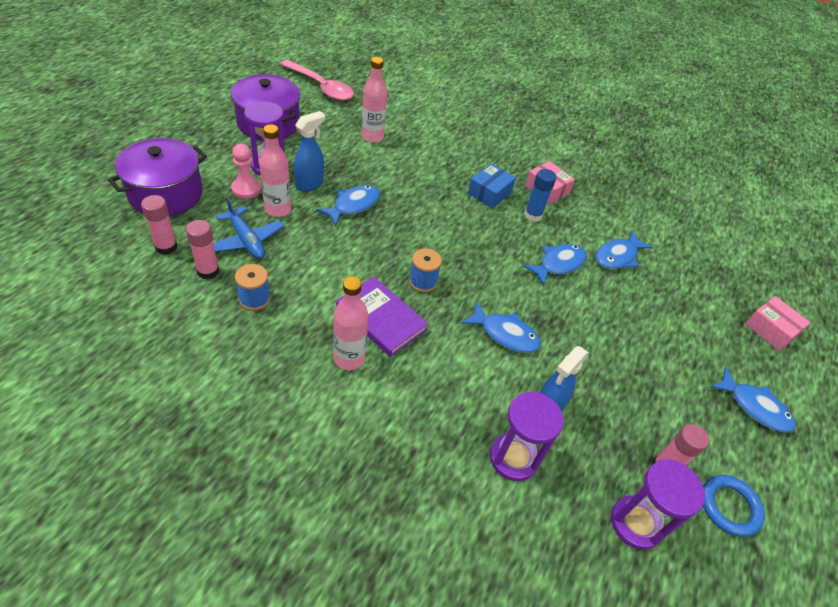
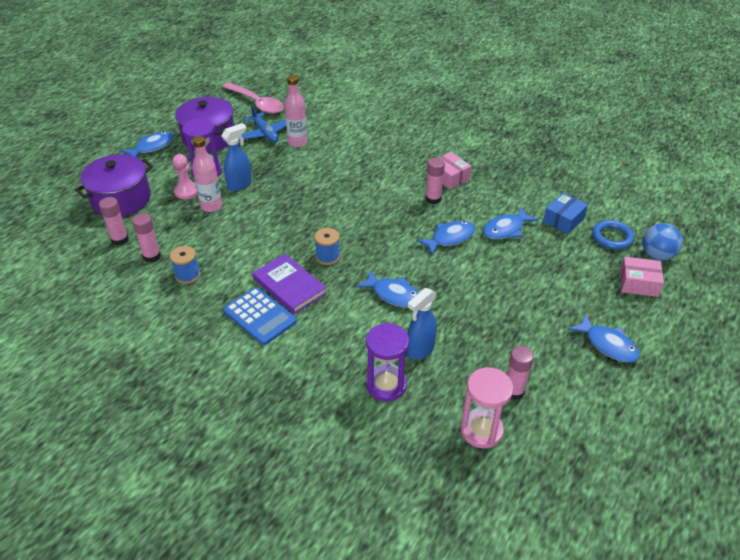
camera: 10 degrees right, 5 degrees down
(246, 240) = (184, 231): blue plane -> blue plane (265, 133)
(349, 358) = (260, 316): pink bottle -> blue calculator
(353, 205) = (275, 199): blue fish -> blue fish (152, 147)
(489, 193) = (396, 183): blue box -> blue box (563, 220)
(533, 215) = (433, 199): blue glue stick -> pink glue stick
(635, 523) = (481, 430): purple hourglass -> pink hourglass
(729, 507) = (566, 419): blue ring -> blue ring (612, 237)
(770, 330) = (638, 283): pink box -> pink box turned 45 degrees counterclockwise
(782, 296) = (657, 255): none -> blue ball

